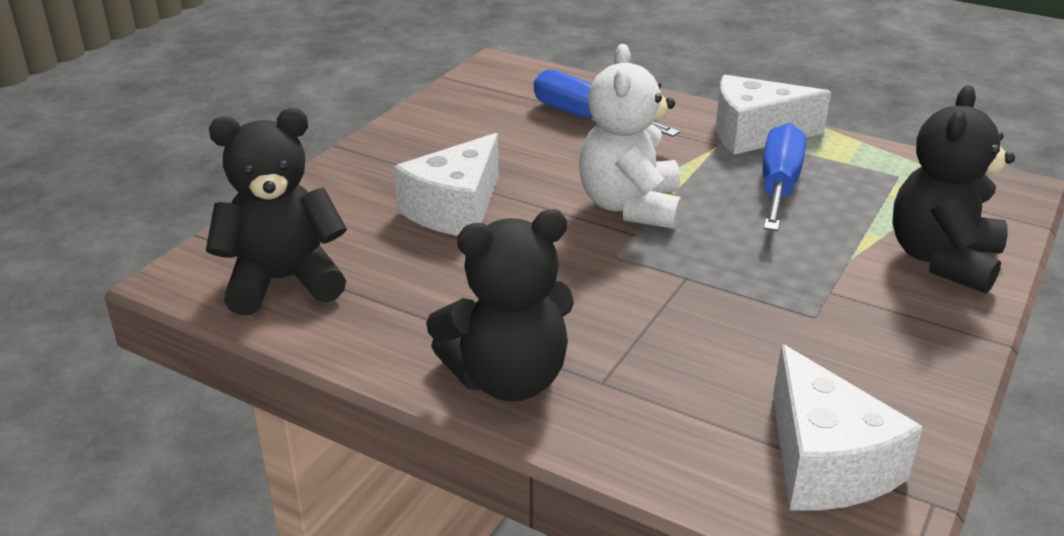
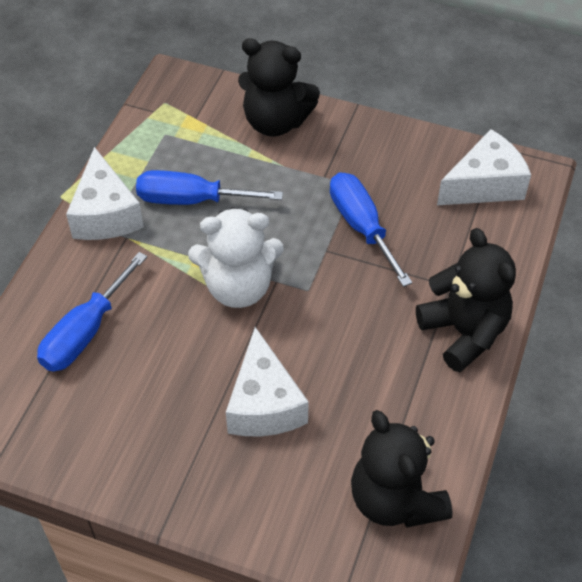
camera: 100 degrees left, 20 degrees up
(455, 209) = (264, 404): white cheese -> white cheese turned 60 degrees clockwise
(728, 312) = (361, 226): none -> blue screwdriver

